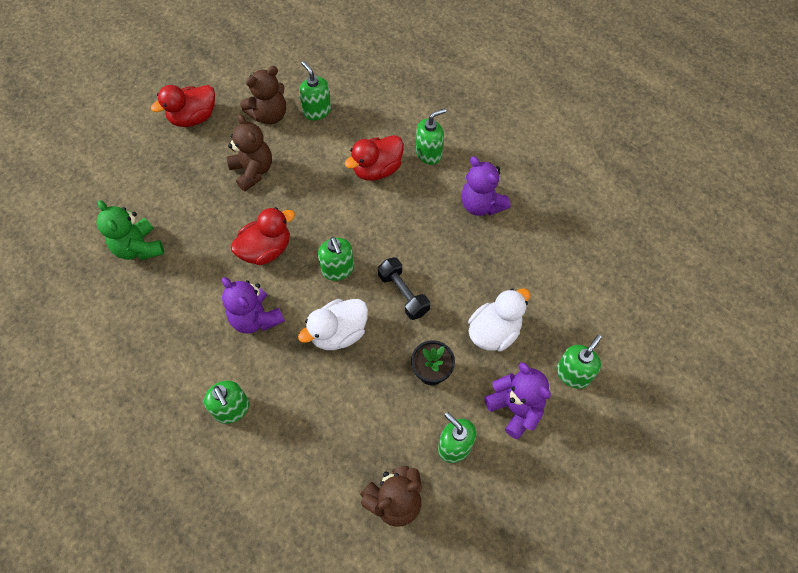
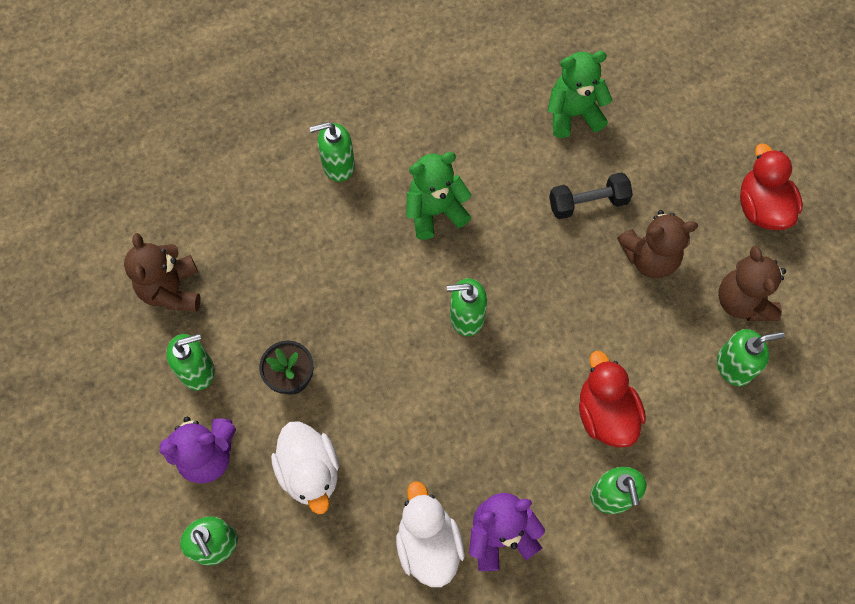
camera: 110 degrees right, 5 degrees up
(256, 318) = (435, 212): purple teddy bear -> green teddy bear
(266, 250) = (523, 244): red duck -> none
(338, 333) = (381, 292): white duck -> white duck (428, 544)
(403, 294) = (404, 382): black dumbbell -> black dumbbell (588, 203)

